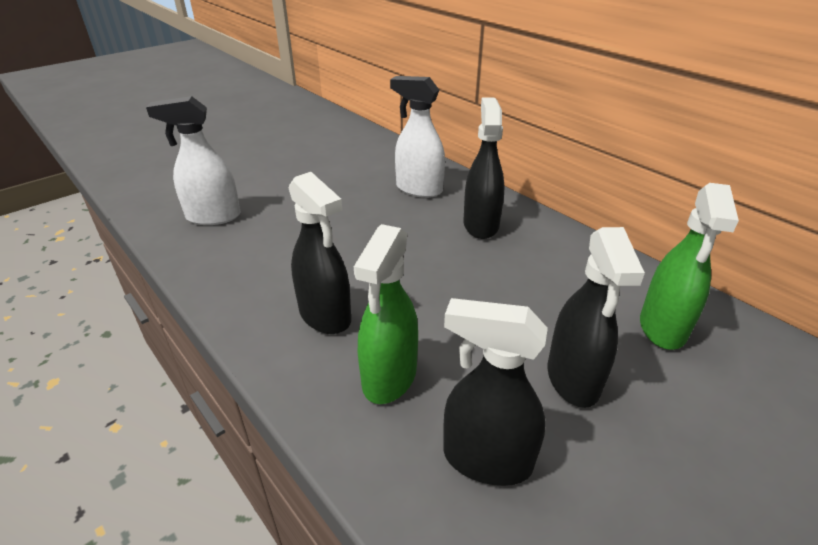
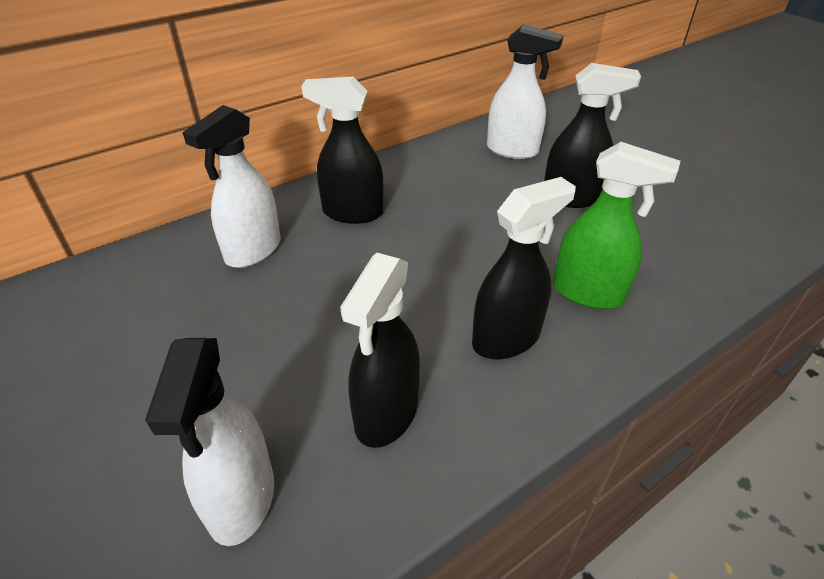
camera: 85 degrees left, 5 degrees up
(486, 459) = (657, 248): black spray bottle -> black spray bottle (386, 414)
(662, 328) = (512, 150): green spray bottle -> white spray bottle

